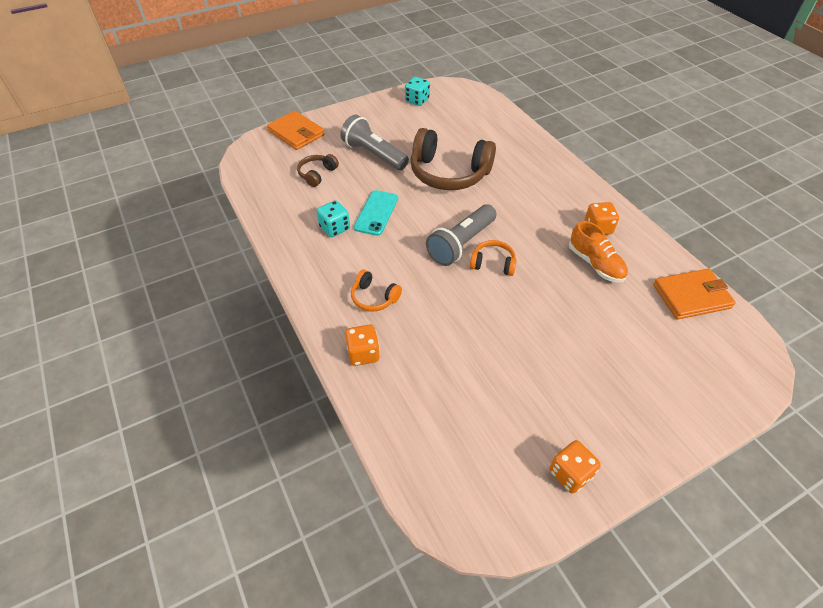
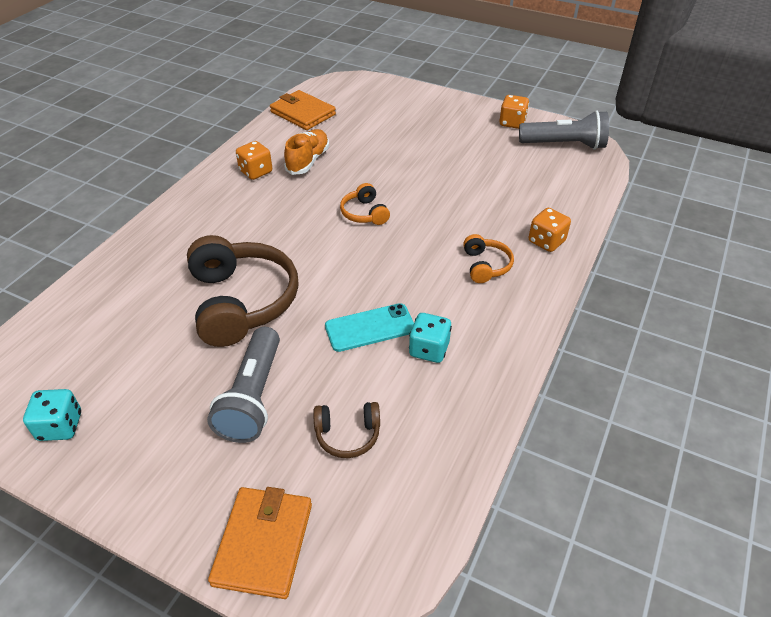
camera: 125 degrees left, 5 degrees down
(461, 244) = (357, 242): grey flashlight -> grey flashlight (564, 145)

